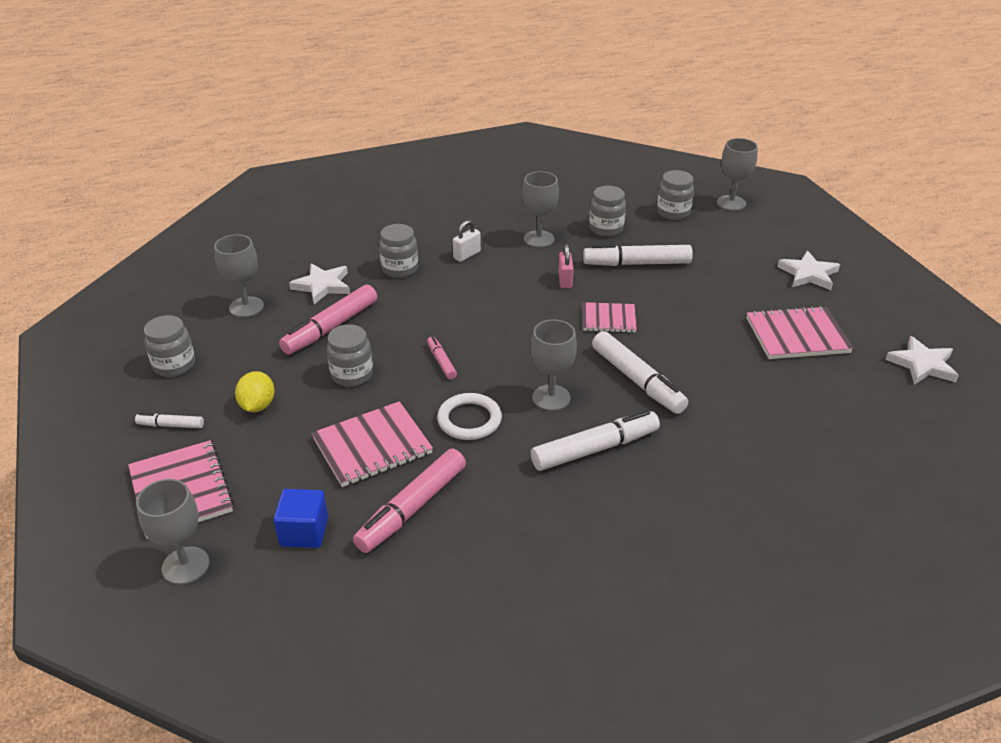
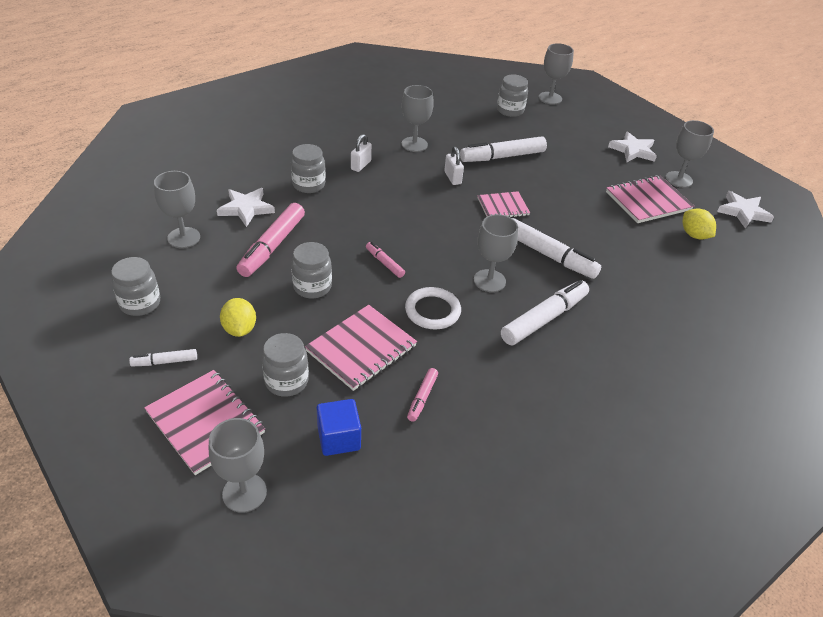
camera: 20 degrees left, 5 degrees up
(412, 508) = (422, 398): pink marker -> pink marker, size x0.50
(565, 280) = (452, 178): pink padlock -> white padlock
(606, 229) = (464, 130): grey jar -> grey jar (286, 381)
(838, 383) = (694, 235): none -> yellow lemon
(852, 315) = (678, 179): none -> grey goblet

